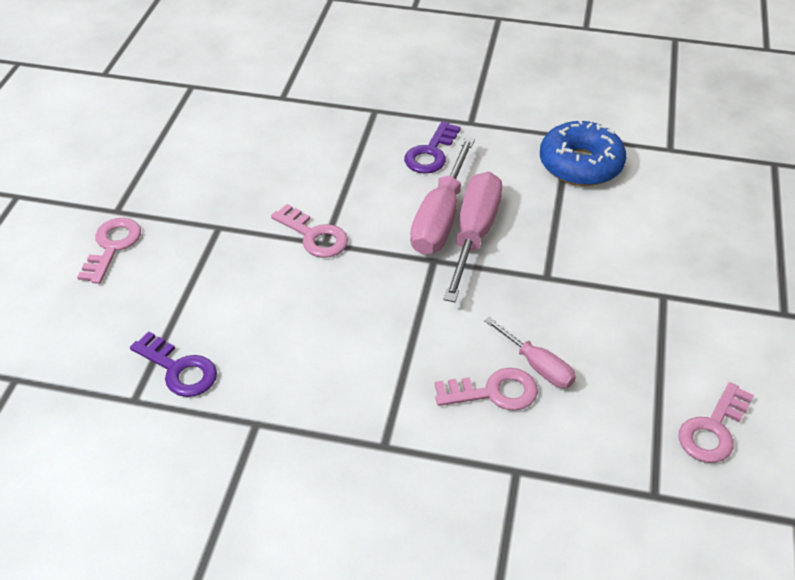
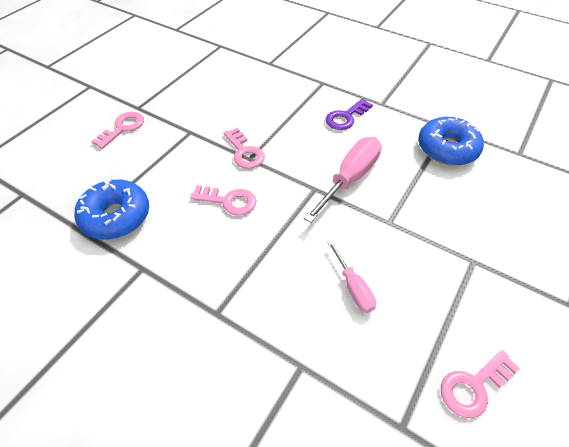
camera: 20 degrees right, 5 degrees up
(179, 369) = (116, 216): purple key -> blue donut
(440, 217) = (332, 161): pink screwdriver -> none
(493, 392) = (312, 297): pink key -> pink key (228, 201)

